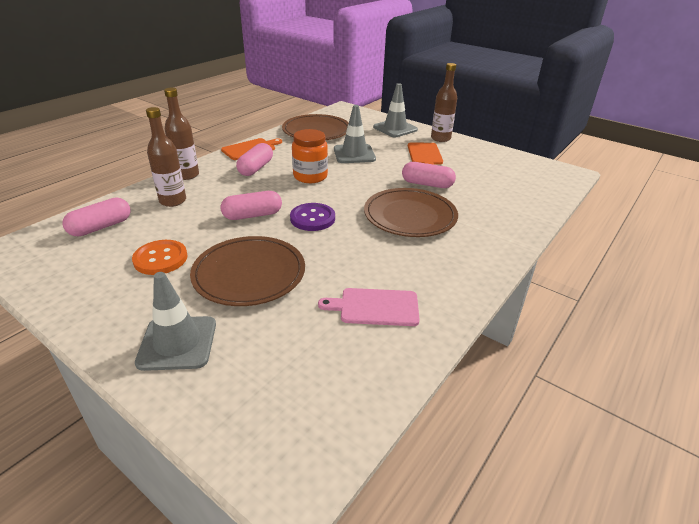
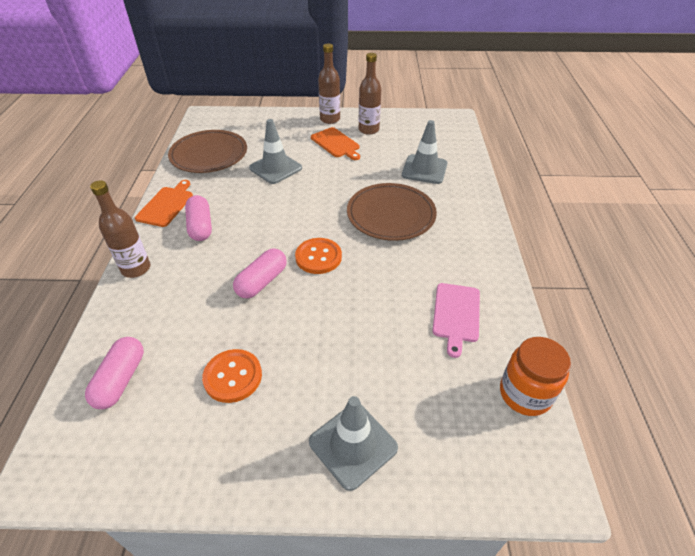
camera: 35 degrees left, 10 degrees up
(173, 201) = (161, 307): brown bottle -> brown bottle (368, 130)
(249, 274) = (331, 343): brown plate -> none
(310, 176) = (264, 212): orange jar -> orange jar (525, 394)
(312, 218) = (318, 257): purple button -> orange button
(375, 307) = (456, 314): pink cutting board -> pink cutting board turned 45 degrees counterclockwise
(395, 128) = (280, 123): grey traffic cone -> grey traffic cone (424, 169)
(427, 184) = (370, 175): pink capsule -> none

